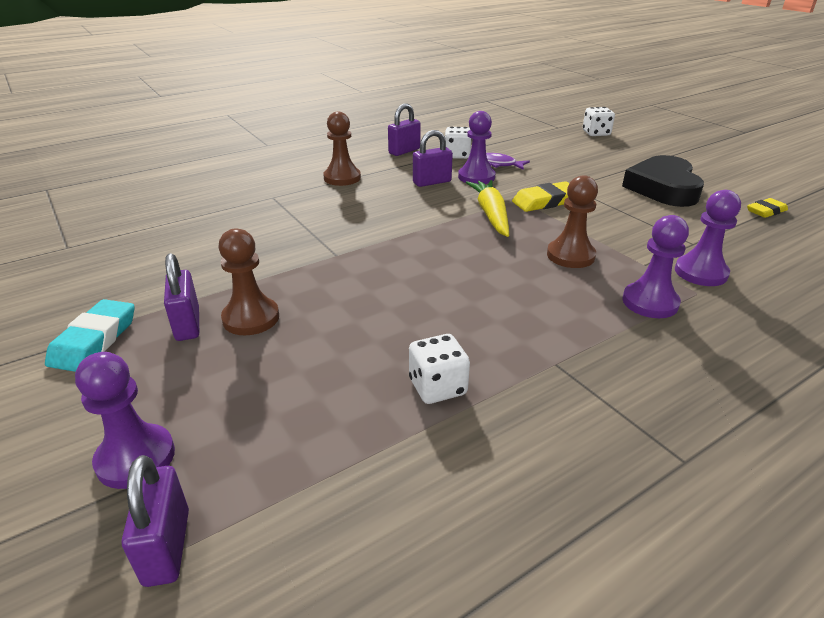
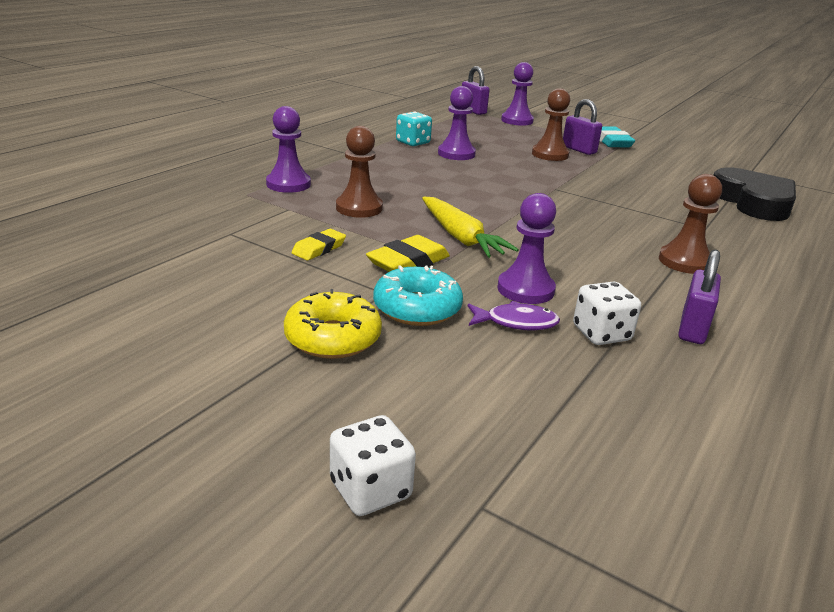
camera: 155 degrees right, 5 degrees down
(432, 182) = (572, 271): purple padlock -> none
(437, 387) = (413, 142): white dice -> turquoise dice
(553, 176) = (417, 308): none -> turquoise donut
(606, 170) = (333, 338): none -> yellow donut
(663, 188) = (240, 311): black heart -> black heart (753, 202)
(700, 272) = (236, 207): purple pawn -> purple pawn (456, 154)
(766, 211) = (99, 288): yellow eraser -> yellow eraser (319, 248)

